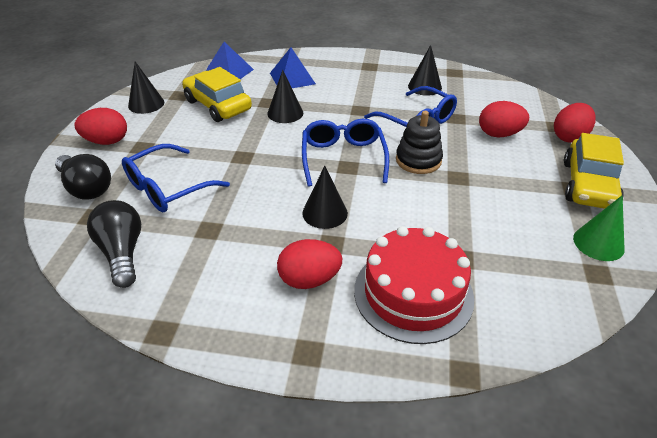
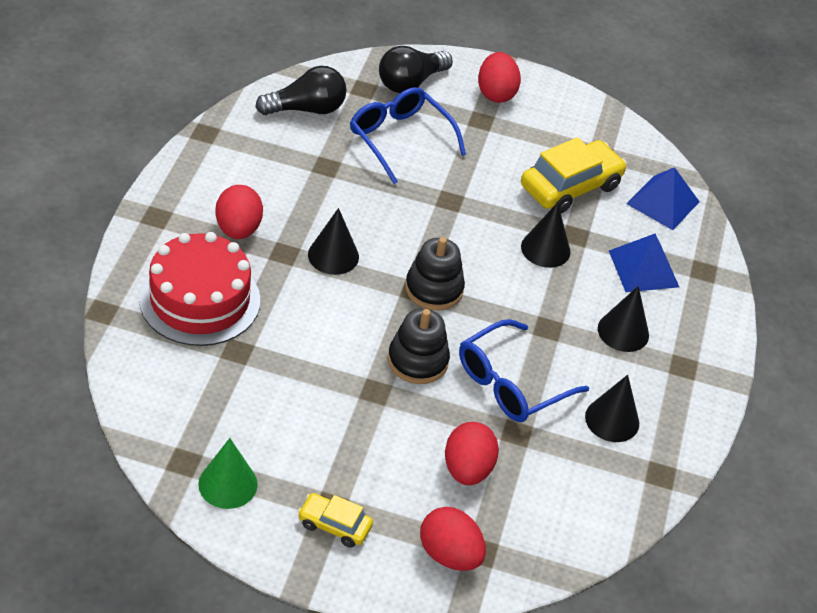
camera: 90 degrees right, 5 degrees up
(146, 104) = (578, 123): black cone -> black cone (623, 331)
(343, 158) = (434, 289): blue glasses -> black stacking toy
(588, 185) = (334, 525): yellow car -> yellow car, size x0.54

